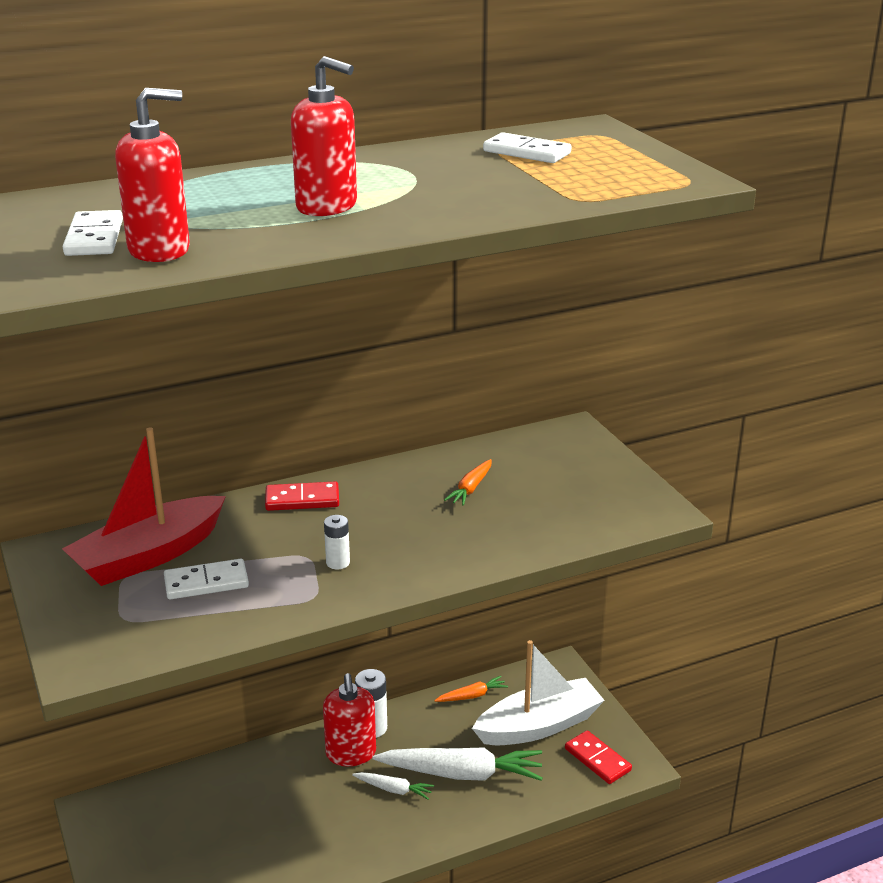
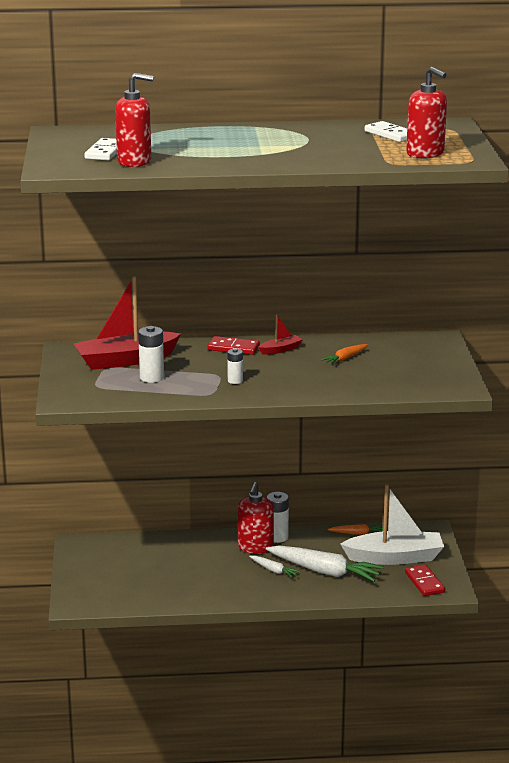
camera: 20 degrees right, 5 degrees down
(206, 583) = (152, 378): white domino -> white battery
(327, 206) = (241, 151): red soap dispenser -> red soap dispenser (425, 153)
(371, 490) = (280, 350): none -> red boat

